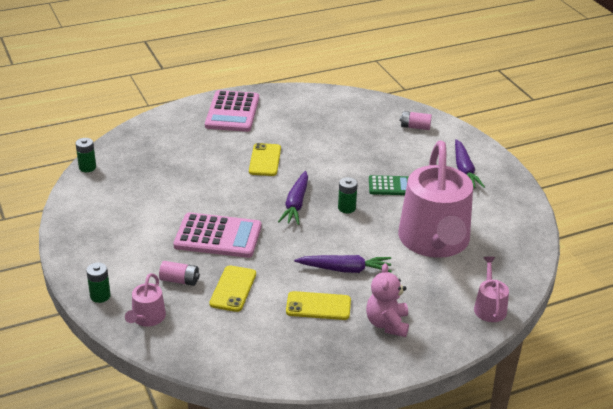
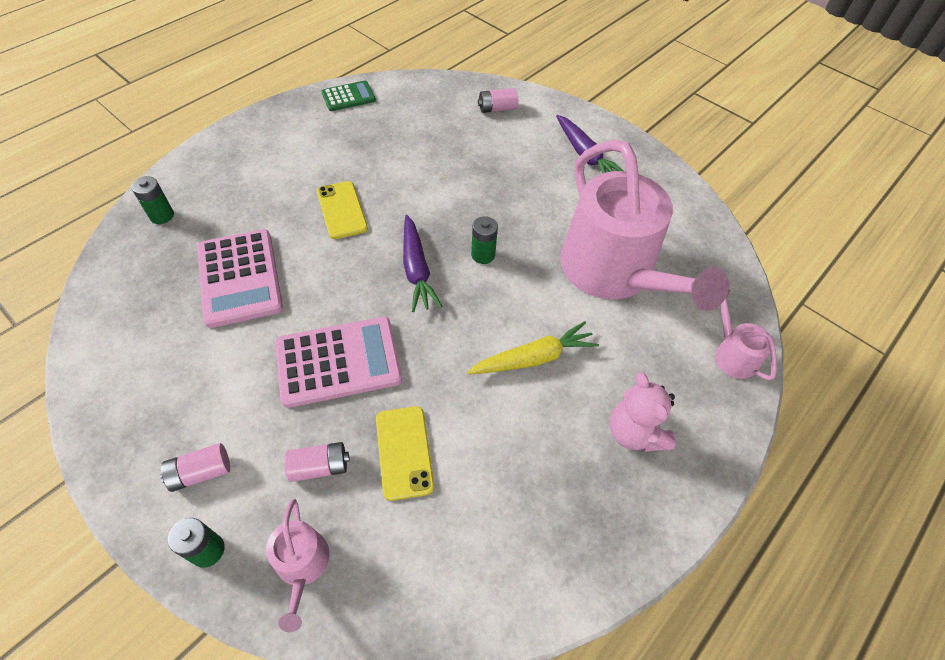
camera: 25 degrees left, 20 degrees up
(87, 167) = (90, 300): green battery -> green battery (162, 216)
(112, 263) = (201, 472): none -> pink battery
(232, 112) = (263, 146): pink calculator -> pink calculator (240, 278)
(318, 306) = (533, 437): yellow phone -> none
(345, 269) = (534, 358): purple carrot -> yellow carrot
(390, 186) = (515, 204): green calculator -> green calculator (348, 97)

